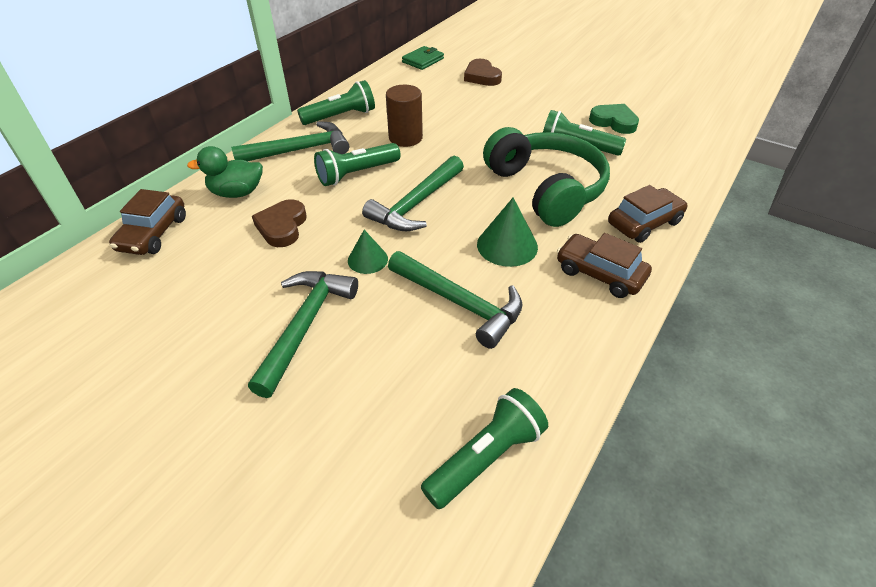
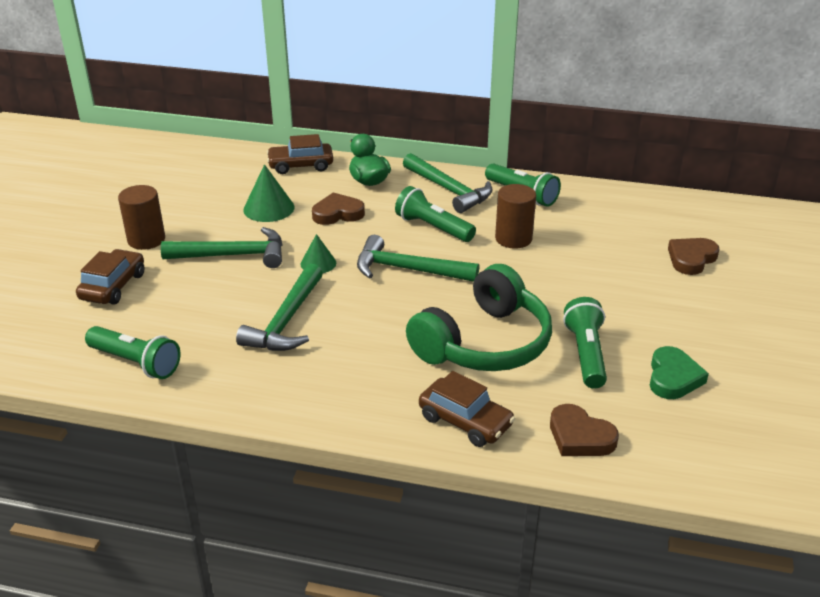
camera: 70 degrees right, 10 degrees down
(201, 412) = (146, 240): none -> brown cylinder
(423, 60) = (688, 212): green wallet -> none
(507, 245) = (376, 333): green cone -> green cone (269, 208)
(600, 273) = (363, 397): brown car -> brown car (113, 286)
(670, 175) = (580, 437): none -> brown heart

